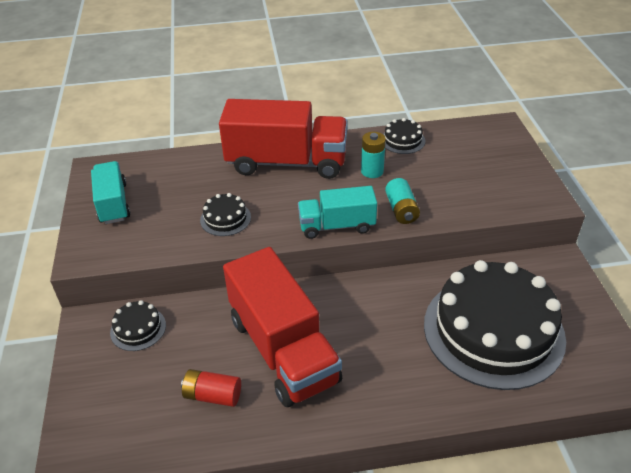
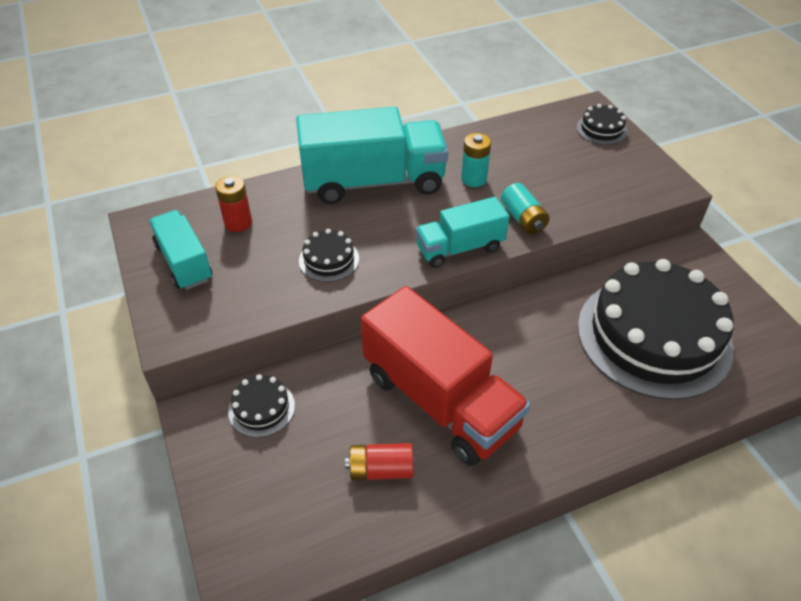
camera: 15 degrees left, 5 degrees up
(166, 179) = (238, 223): none -> red battery
(287, 162) = (373, 182): red truck -> turquoise truck
(402, 140) = (493, 138): black cake -> black cake (601, 129)

